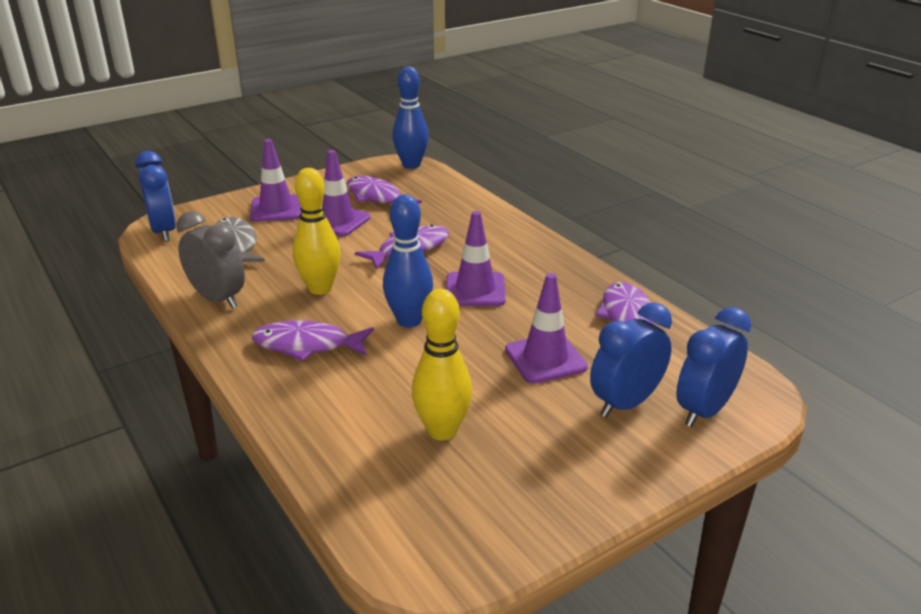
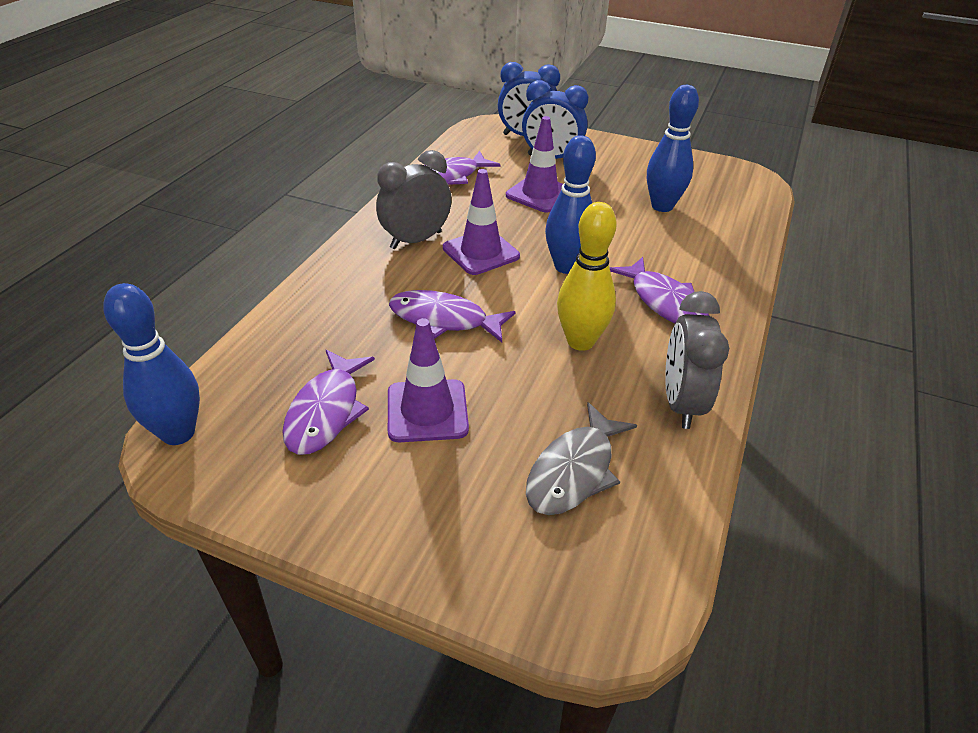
camera: 125 degrees left, 10 degrees up
(164, 231) = (624, 588): blue clock -> none
(276, 209) = (443, 498): purple traffic cone -> none
(442, 431) = (662, 206): yellow bowling pin -> blue bowling pin
(524, 268) = (416, 240): none -> grey clock

